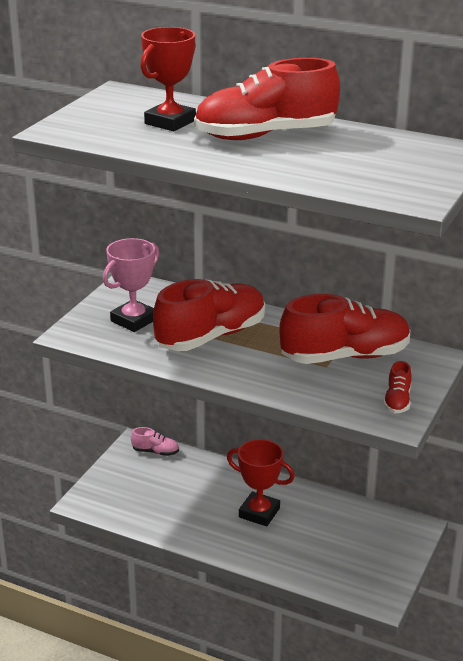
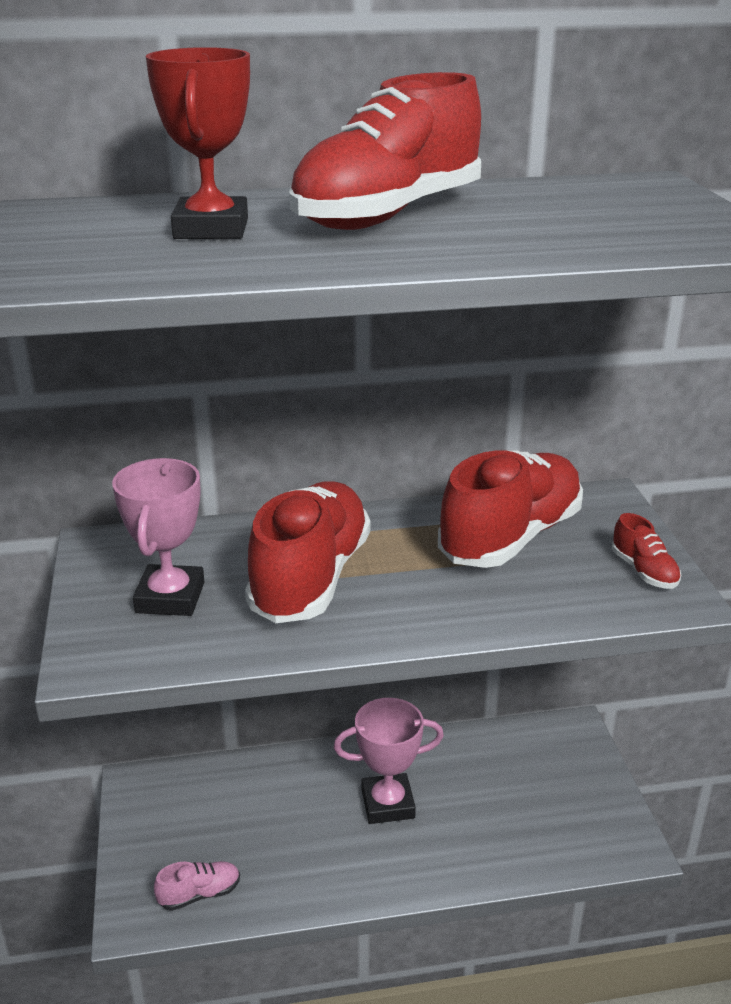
camera: 35 degrees left, 0 degrees up
(155, 452) = (175, 783): pink shoe -> pink shoe (199, 894)
(259, 513) = (388, 804): red trophy -> pink trophy

